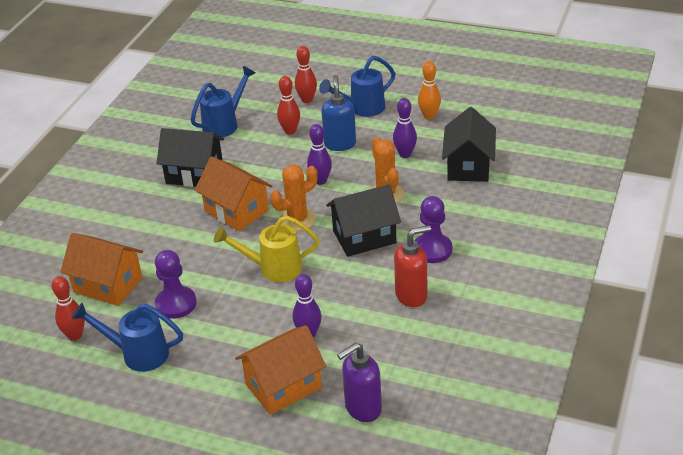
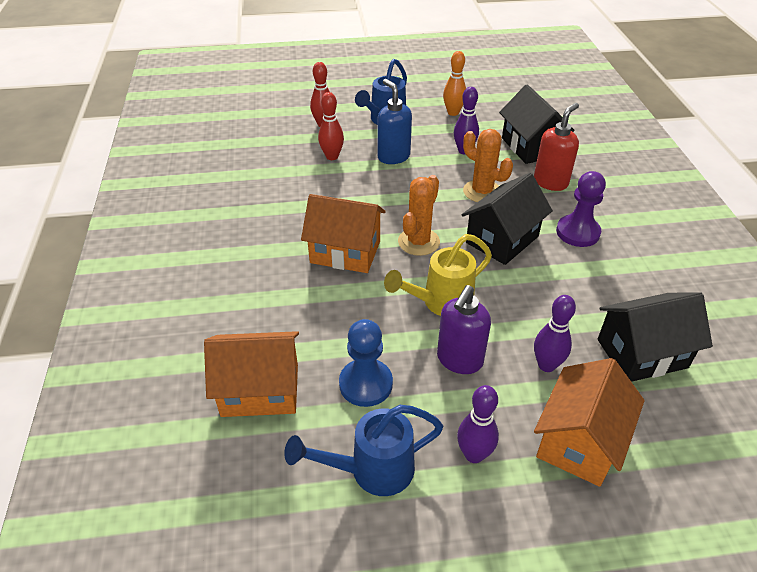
camera: 30 degrees left, 5 degrees up
(75, 335) = (267, 478): red bowling pin -> none
(176, 304) = (365, 384): purple pawn -> blue pawn
(194, 174) = (264, 225): black house -> black house (642, 353)
(225, 124) = (256, 166): blue watering can -> none
(320, 181) = (406, 196): purple bowling pin -> purple bowling pin (474, 454)
(362, 408) = (686, 433): purple soap dispenser -> purple soap dispenser (459, 360)
(411, 295) = (605, 285): red soap dispenser -> red soap dispenser (550, 182)

